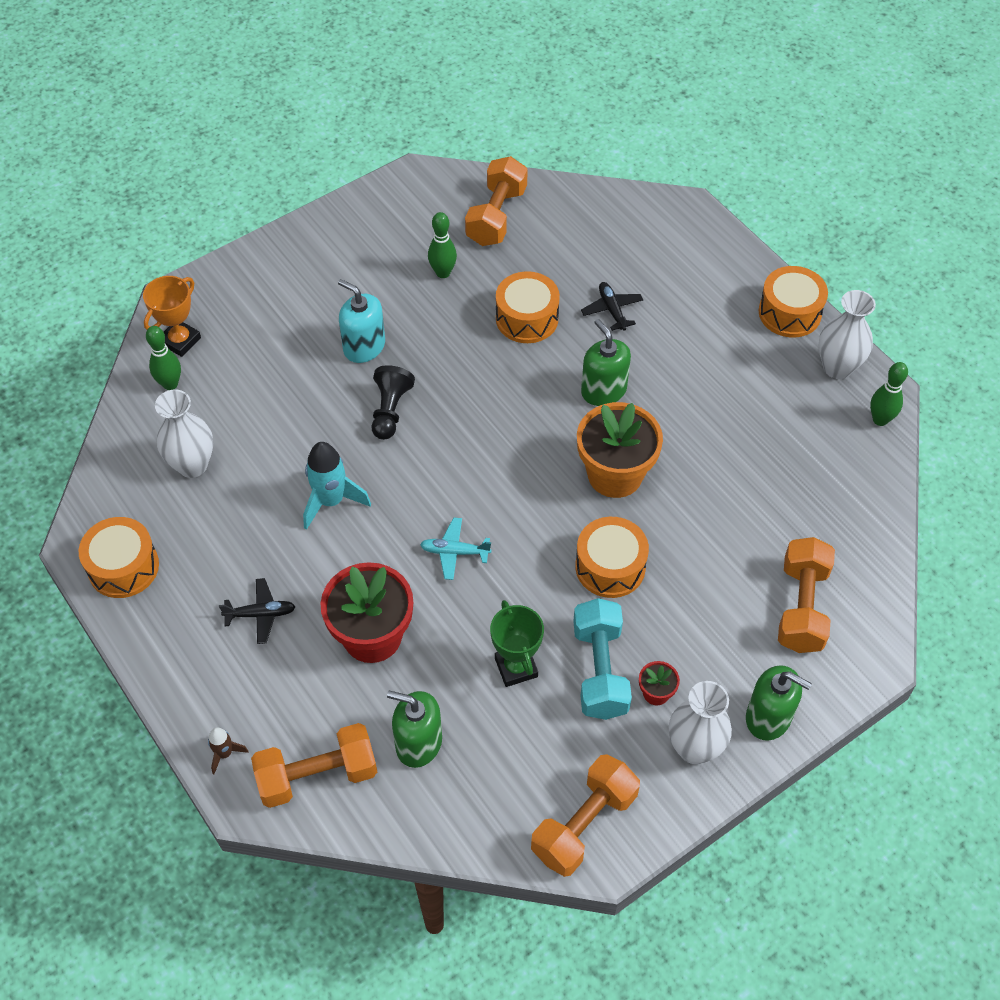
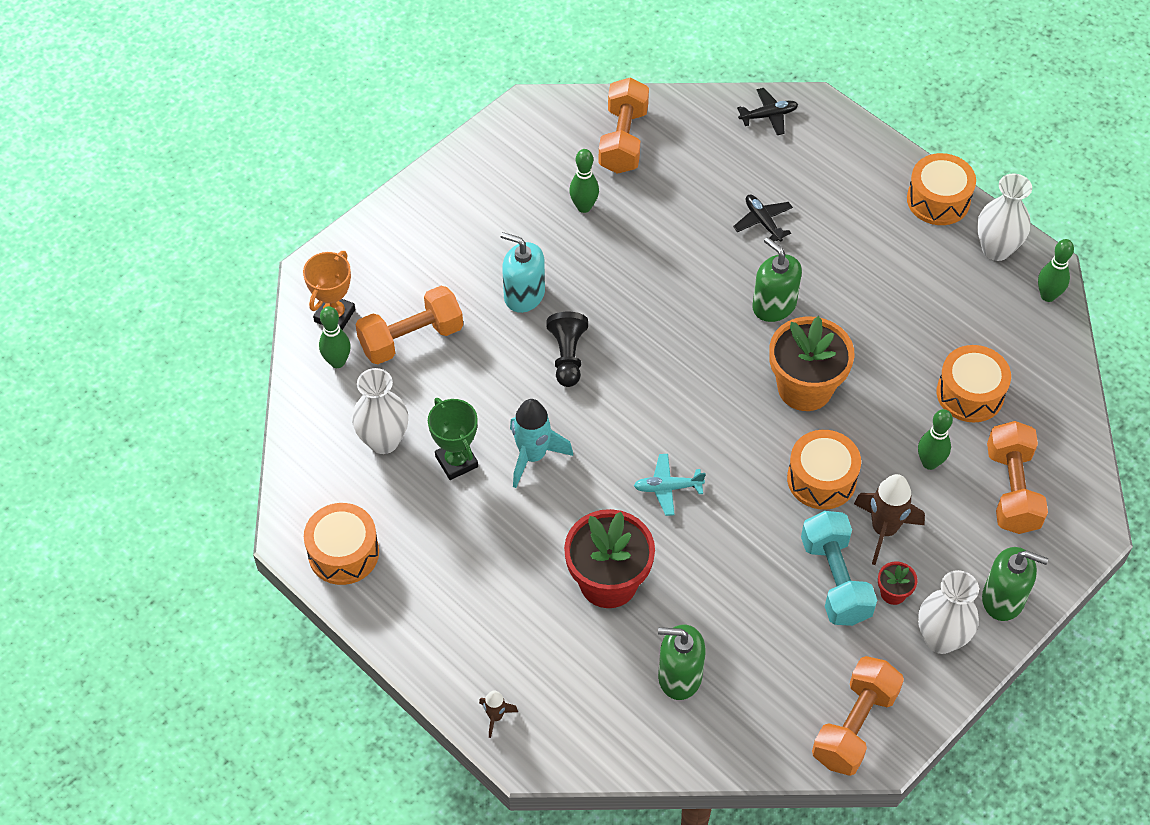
camera: 10 degrees left, 0 degrees up
(260, 614) = (493, 578): black plane -> black plane (768, 116)
(317, 775) = (591, 722): orange dumbbell -> orange dumbbell (411, 338)
(516, 667) = (754, 590): green trophy -> green trophy (456, 462)
(527, 318) = (680, 242): orange drum -> orange drum (970, 394)
(661, 627) = (884, 530): none -> brown rocket
(723, 567) = (929, 463): none -> green bowling pin

